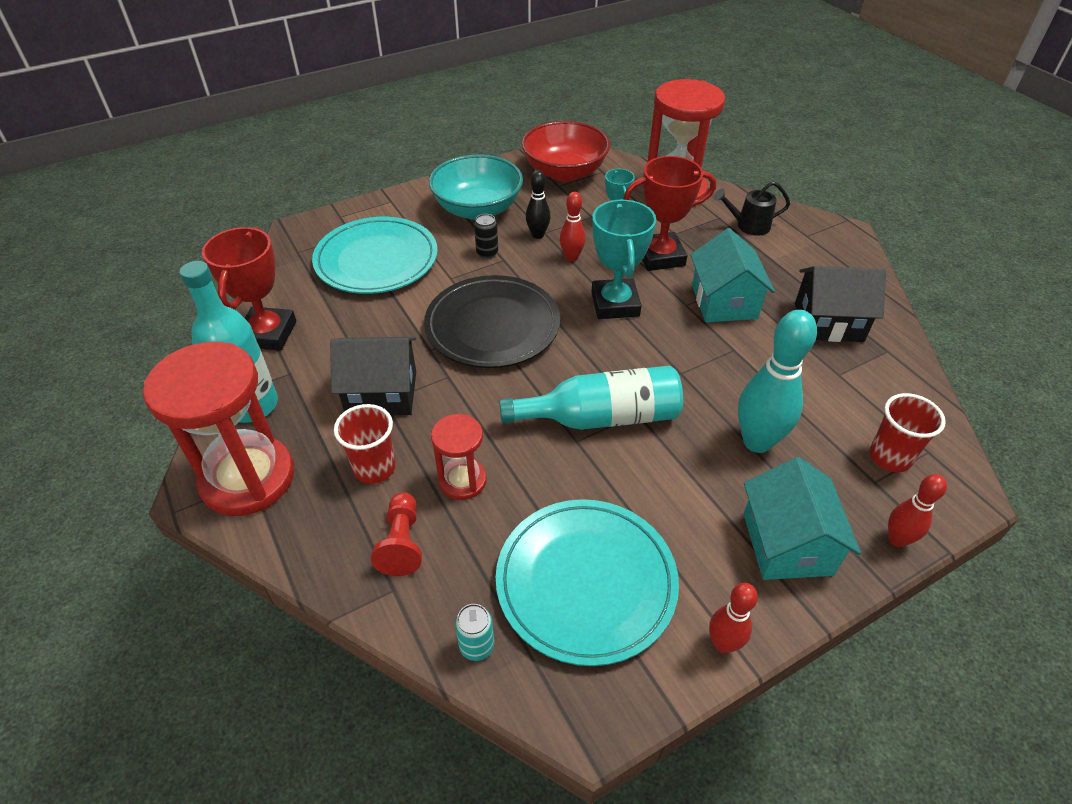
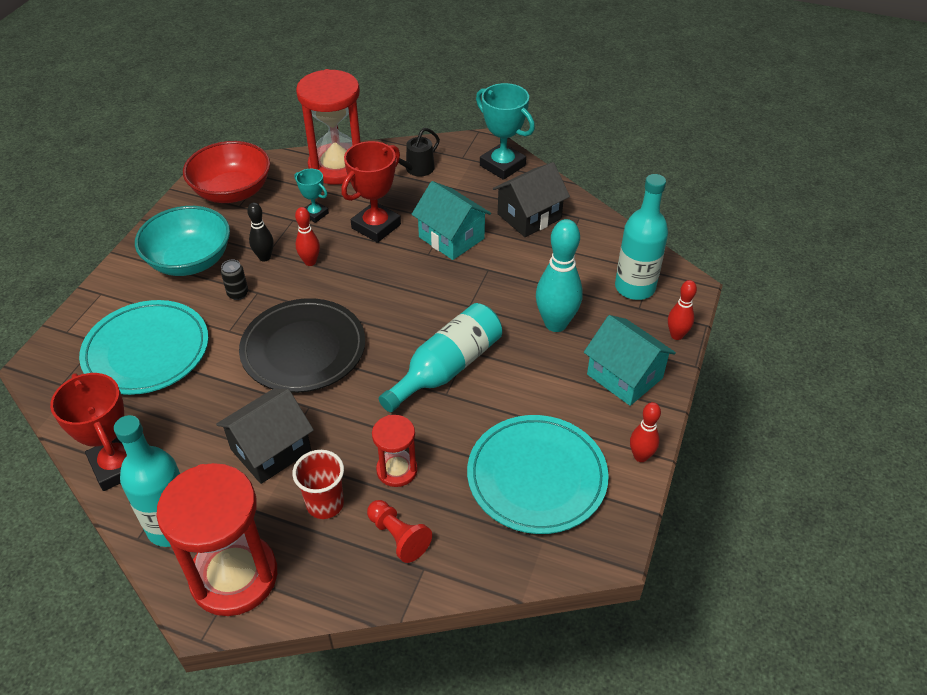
camera: 40 degrees left, 0 degrees up
(476, 646) = (510, 560): turquoise can -> none
(615, 304) = (378, 281): turquoise trophy -> turquoise trophy (502, 165)
(890, 457) = (635, 287): red cup -> turquoise bottle

